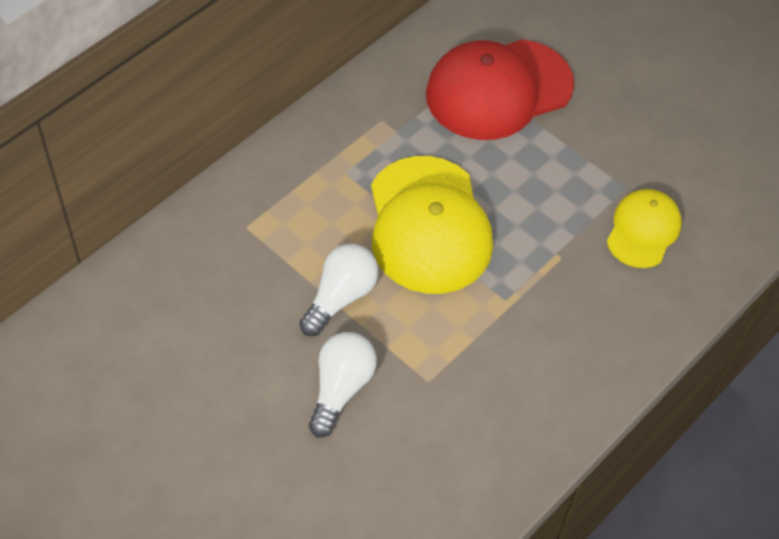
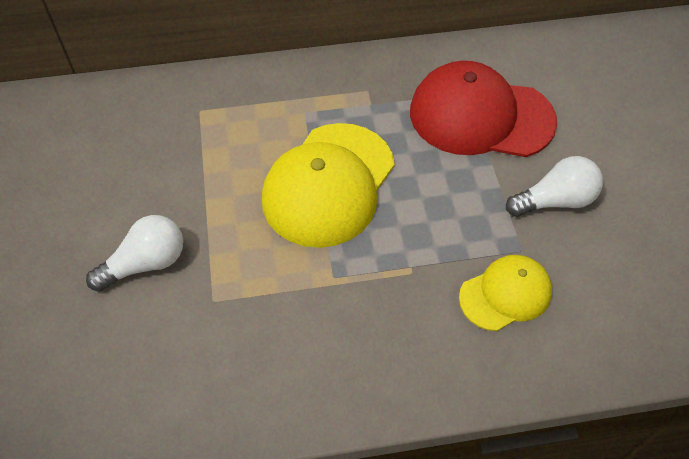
camera: 40 degrees right, 0 degrees up
(340, 297) = (213, 197): white light bulb -> white light bulb (555, 201)

